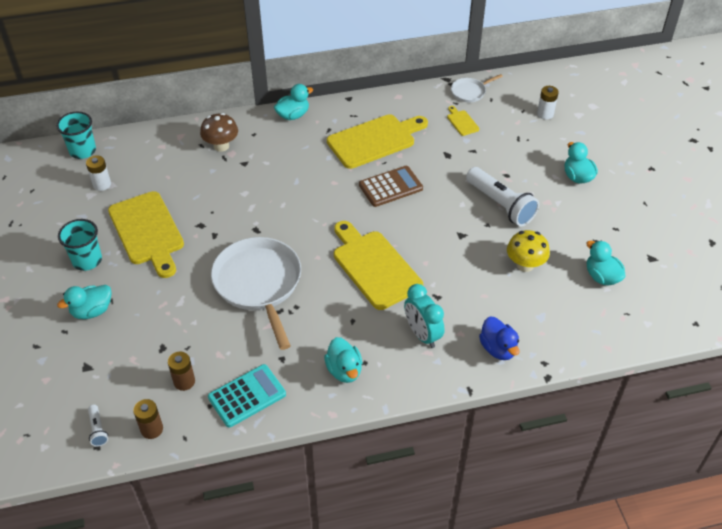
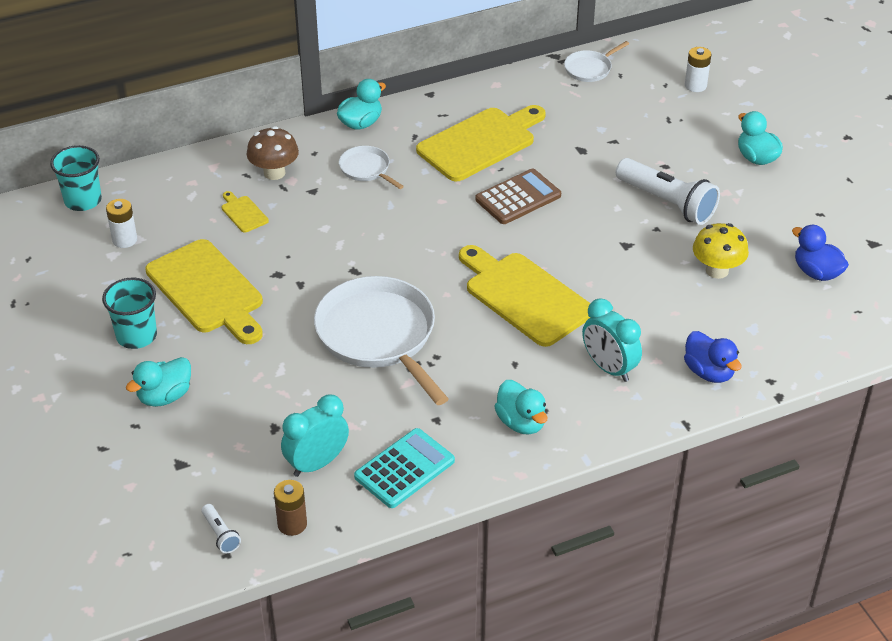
camera: 10 degrees left, 5 degrees down
(184, 381) = (317, 463): brown battery -> turquoise clock
(287, 151) = (366, 169): none -> white pan
(462, 122) = (589, 107): yellow cutting board -> yellow cutting board (243, 213)
(601, 276) = (816, 272): turquoise duck -> blue duck

